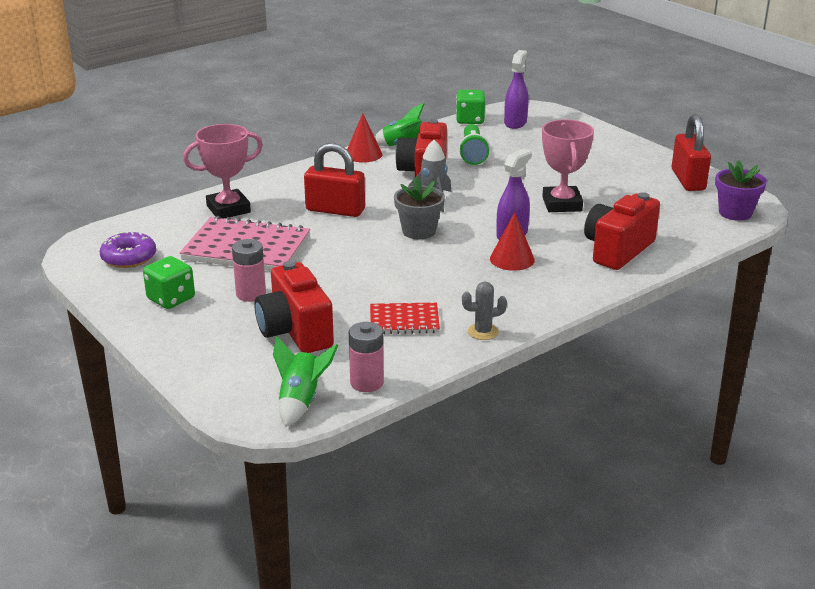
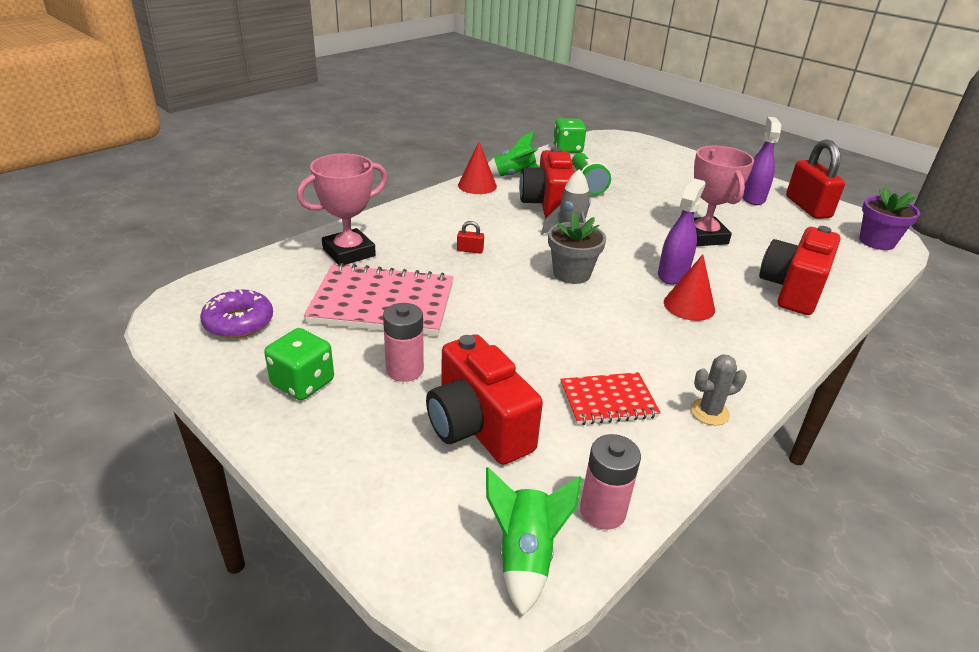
camera: 10 degrees left, 5 degrees up
(335, 210) = (470, 250): red padlock -> red padlock, size x0.41
(515, 123) = (612, 151): purple spray bottle -> purple spray bottle (753, 198)

